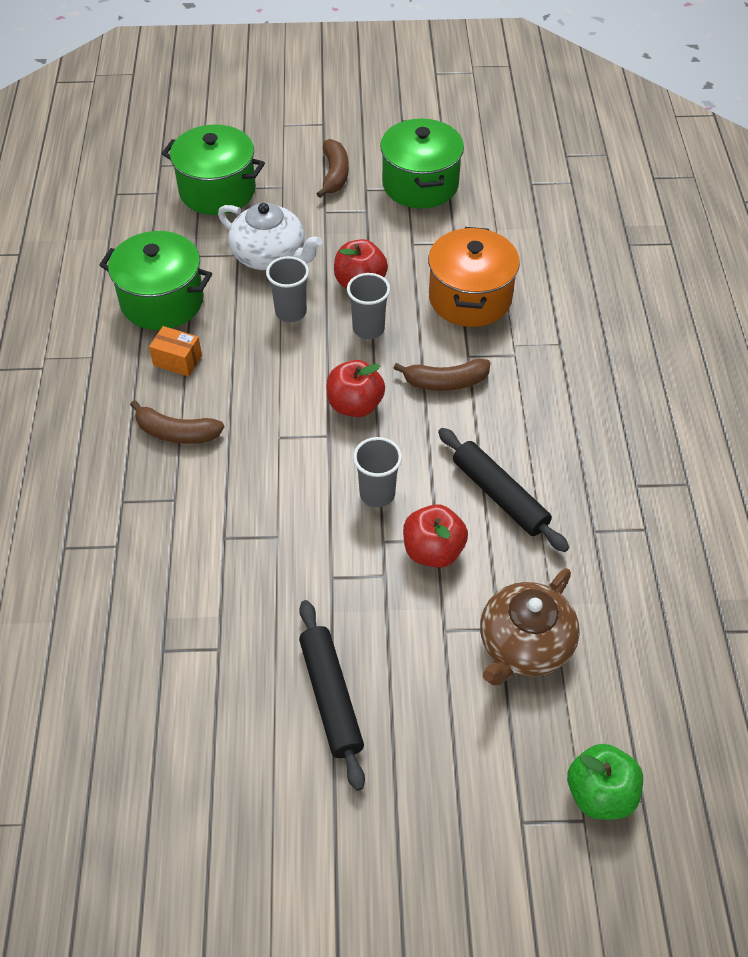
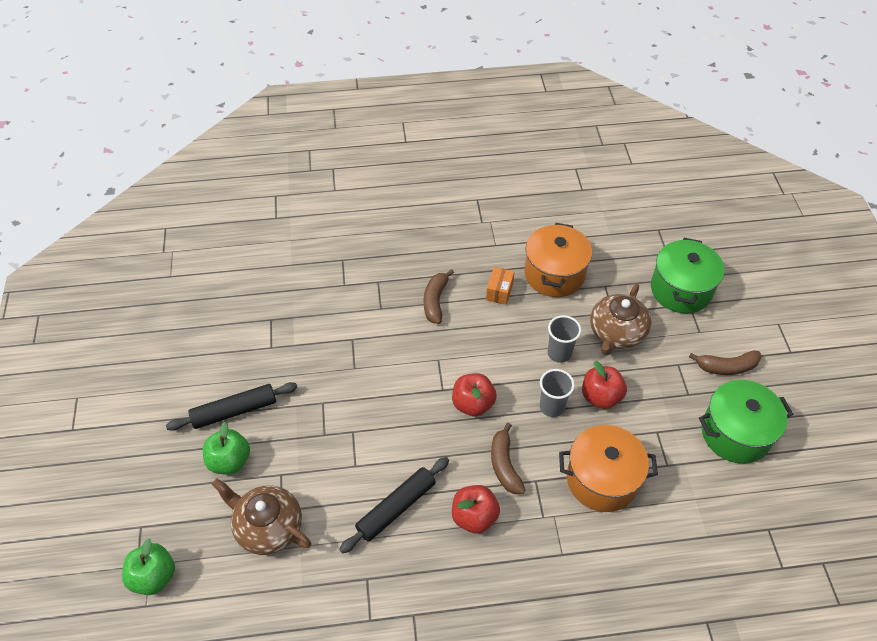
camera: 85 degrees right, 0 degrees up
(162, 301) = (554, 274): green pot -> orange pot
(270, 256) = (616, 333): white teapot -> brown teapot
(377, 494) = (392, 425): grey cup -> none
(418, 700) = (230, 461): none -> green apple
(433, 551) = (345, 464): red apple -> red apple (474, 517)

